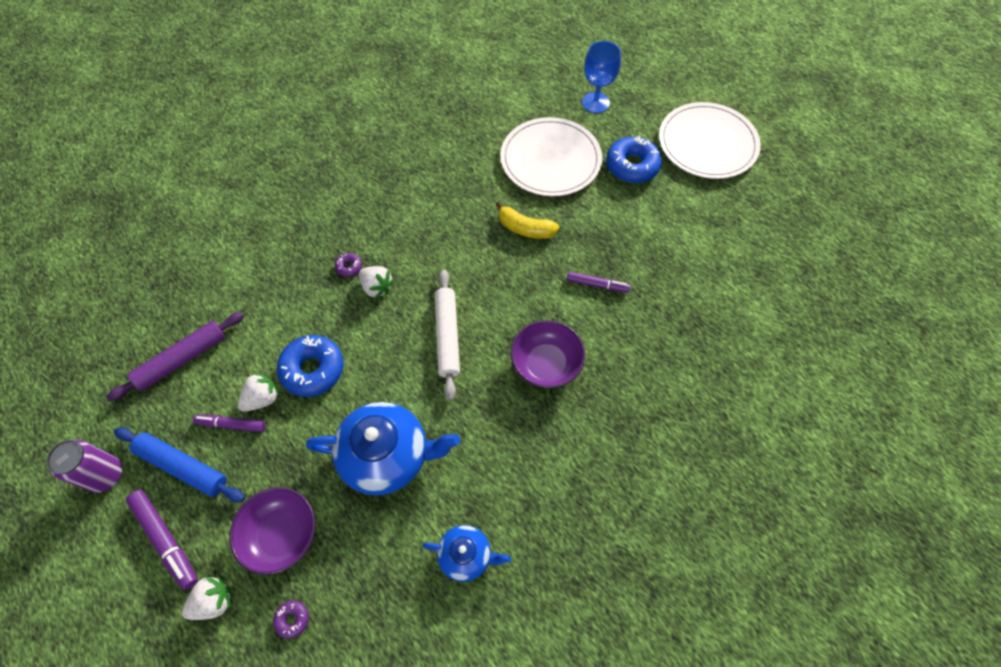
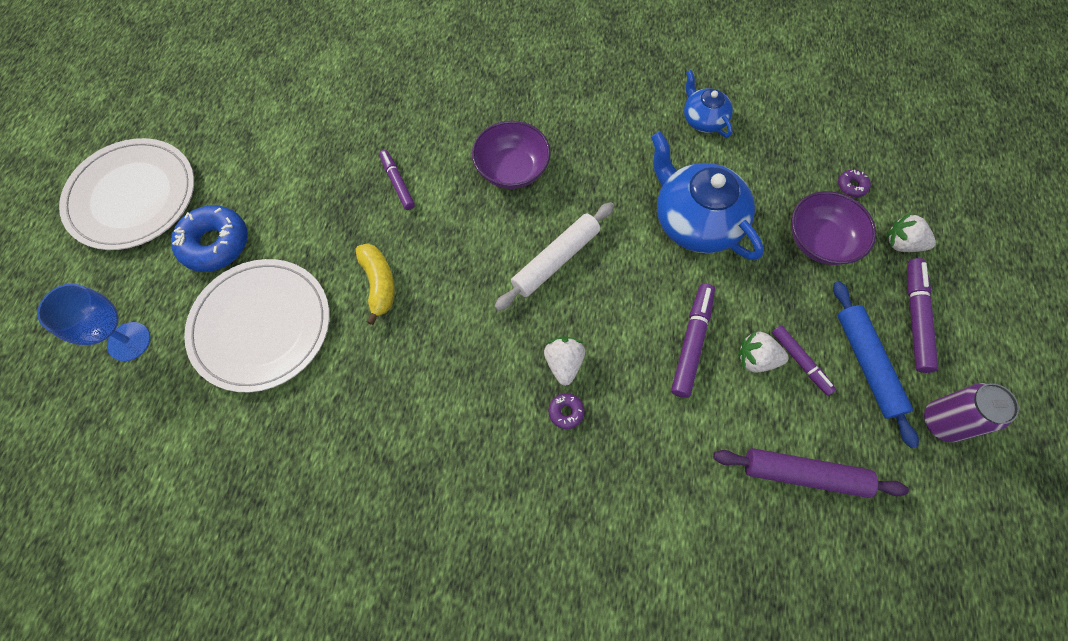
camera: 130 degrees left, 5 degrees up
(313, 369) = (691, 342): blue donut -> purple marker

